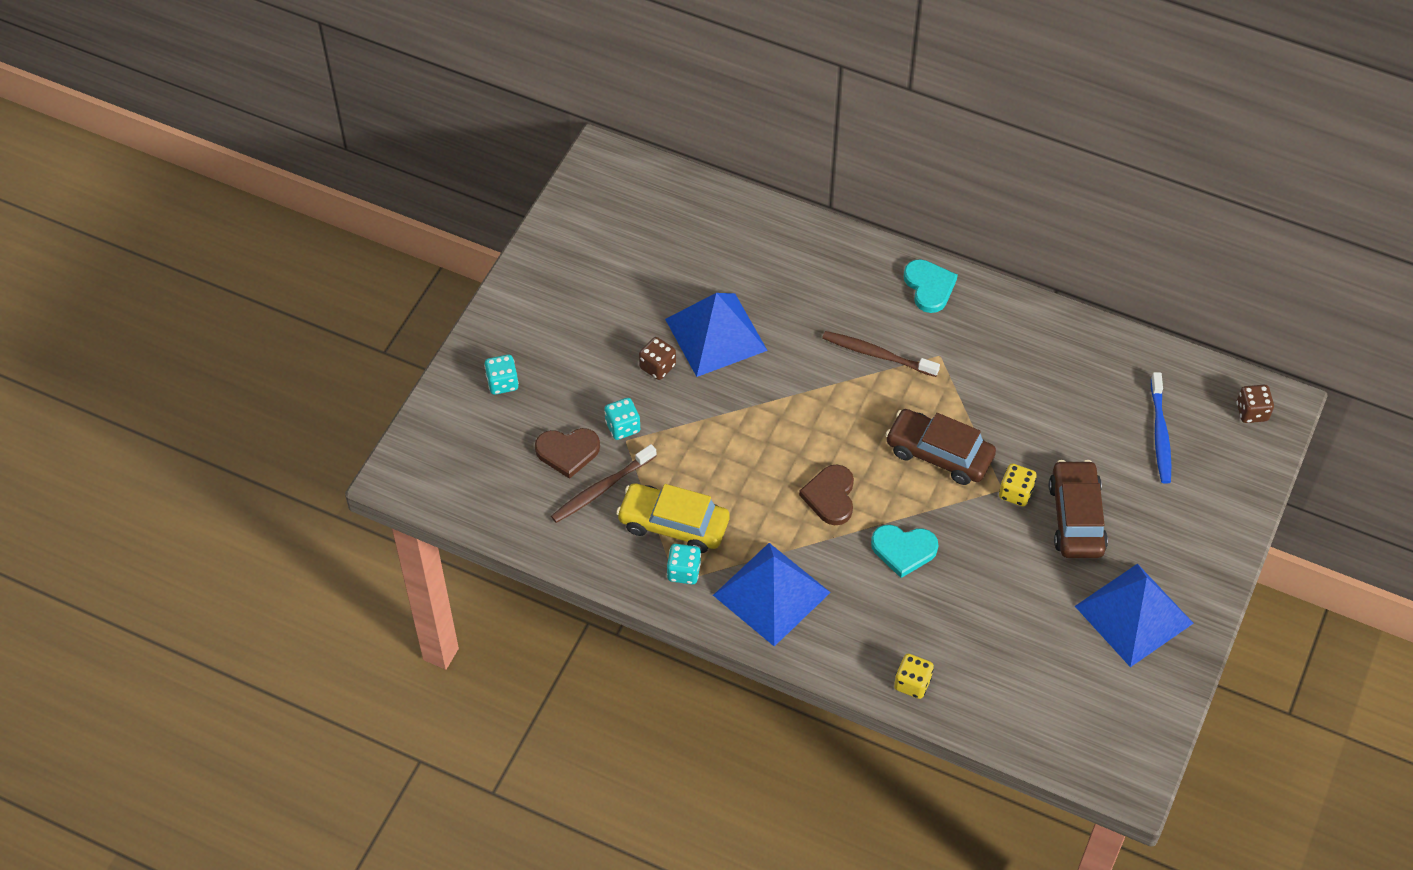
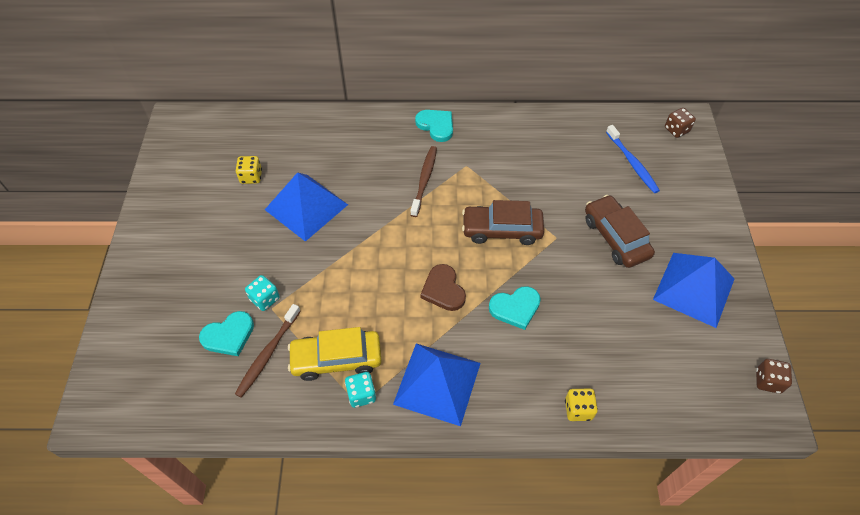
camera: 25 degrees left, 0 degrees up
(502, 383) = (156, 301): turquoise dice -> none
(567, 452) = (229, 335): brown heart -> turquoise heart
(657, 366) = (273, 245): brown dice -> brown dice (767, 381)
(876, 354) = (424, 180): brown toothbrush -> brown toothbrush turned 105 degrees clockwise
(1015, 493) = (567, 236): yellow dice -> yellow dice (251, 177)

